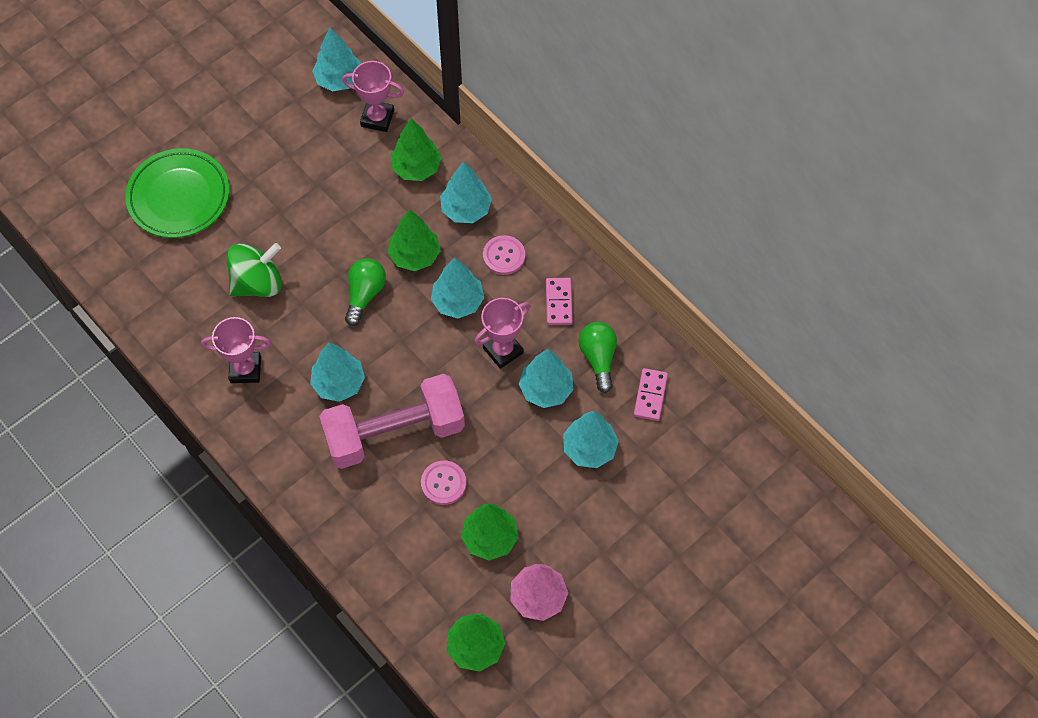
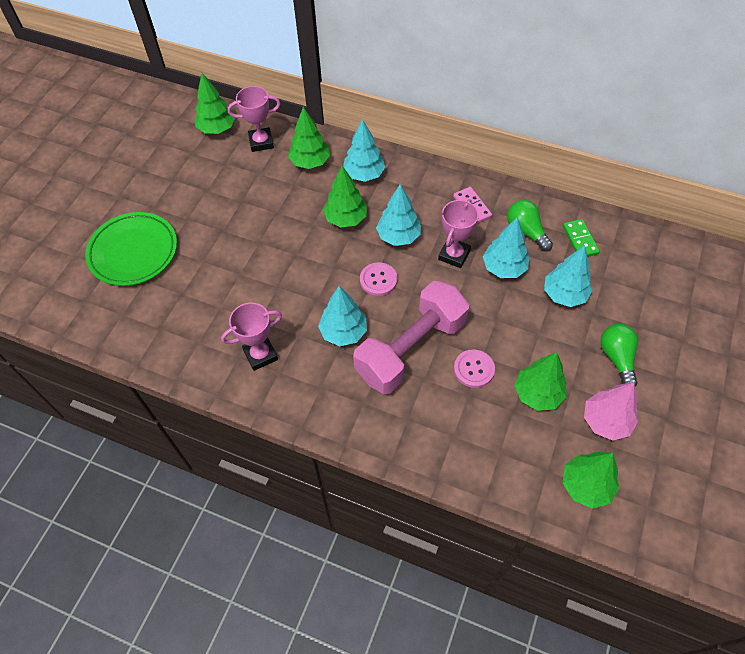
camera: 25 degrees left, 5 degrees down
(257, 283) = (233, 287): green spinning top -> none
(339, 79) = (217, 129): turquoise tree -> green tree
(365, 294) = (324, 260): green light bulb -> green light bulb (617, 358)
(504, 256) = (412, 193): pink button -> pink button (378, 280)
(650, 395) = (580, 240): pink domino -> green domino

